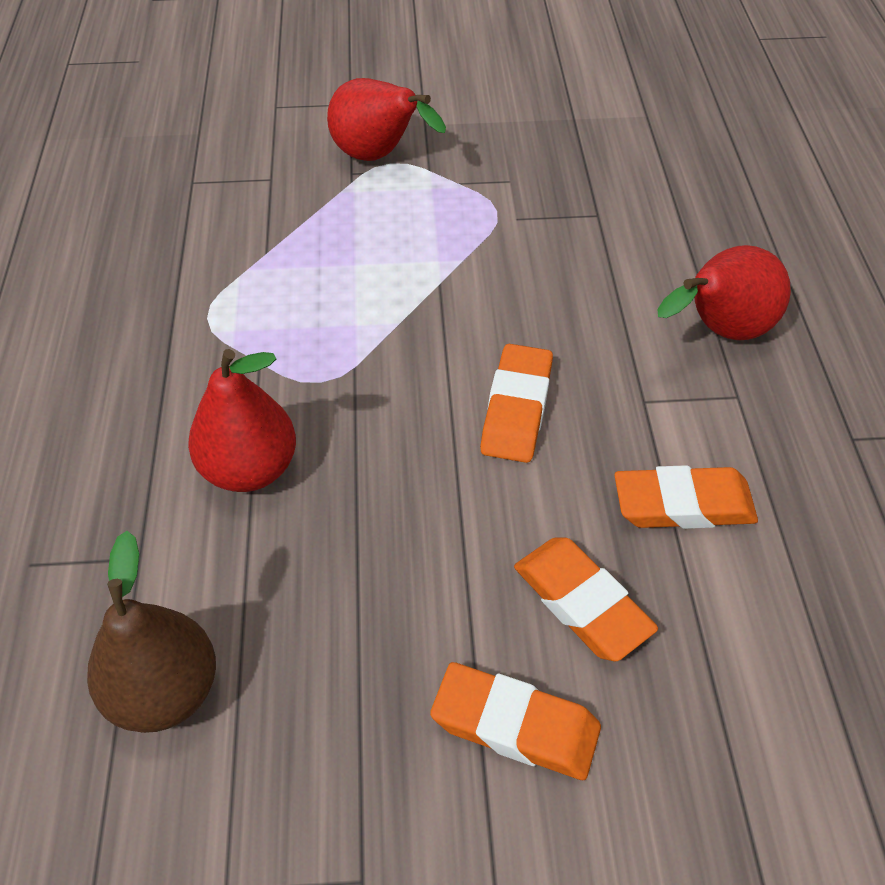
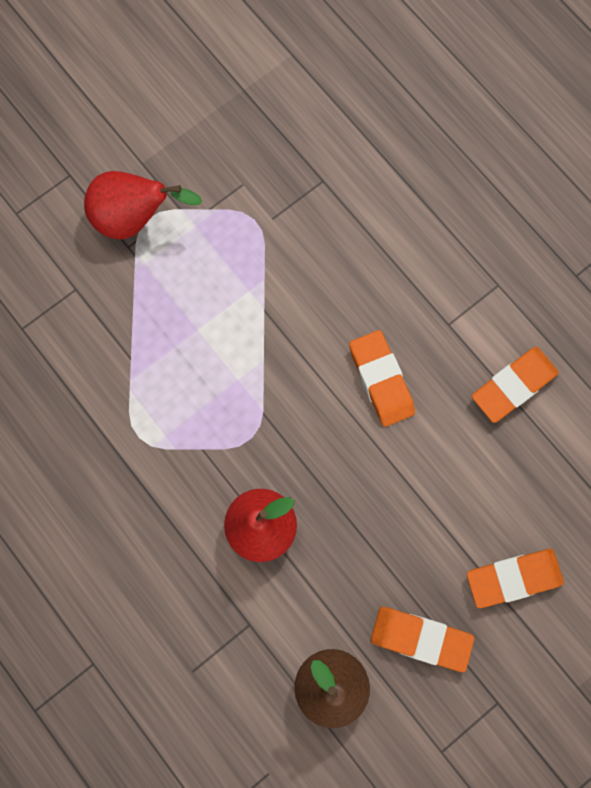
camera: 35 degrees left, 25 degrees up
(581, 603) = (500, 486): orange eraser -> orange eraser (420, 638)
(720, 331) = (459, 238): red pear -> none

